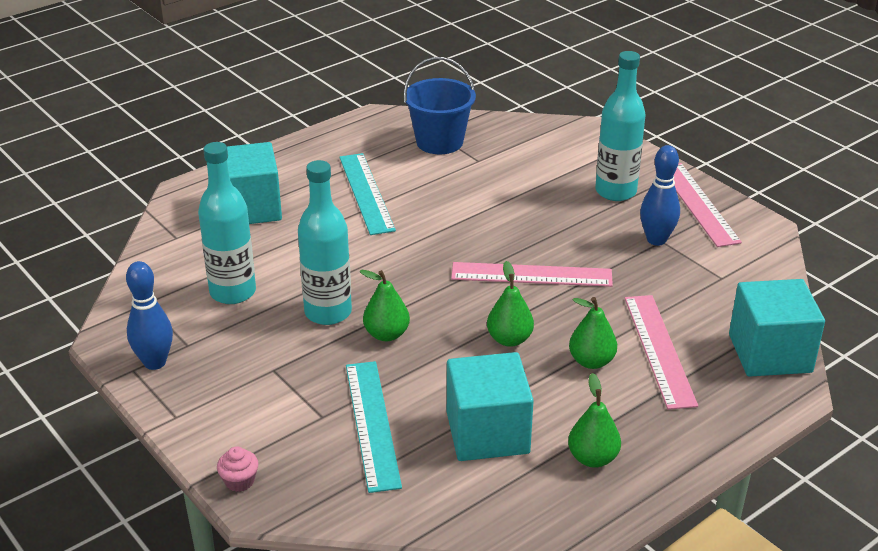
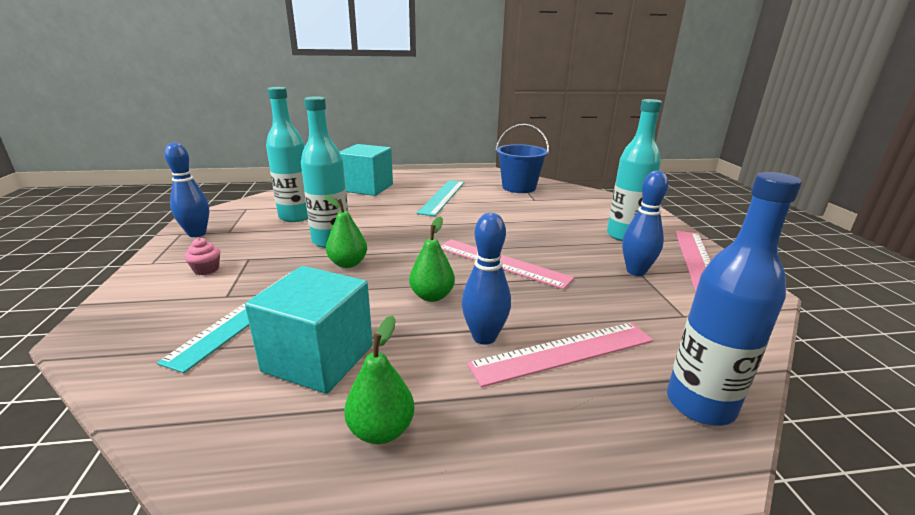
camera: 30 degrees right, 10 degrees down
(239, 481) = (104, 314): pink cupcake -> pink cupcake (206, 269)
(591, 361) = (484, 337): green pear -> blue bowling pin
(659, 350) = (563, 352): pink ruler -> pink ruler turned 45 degrees clockwise
(770, 353) = (700, 404): turquoise cube -> blue bottle

